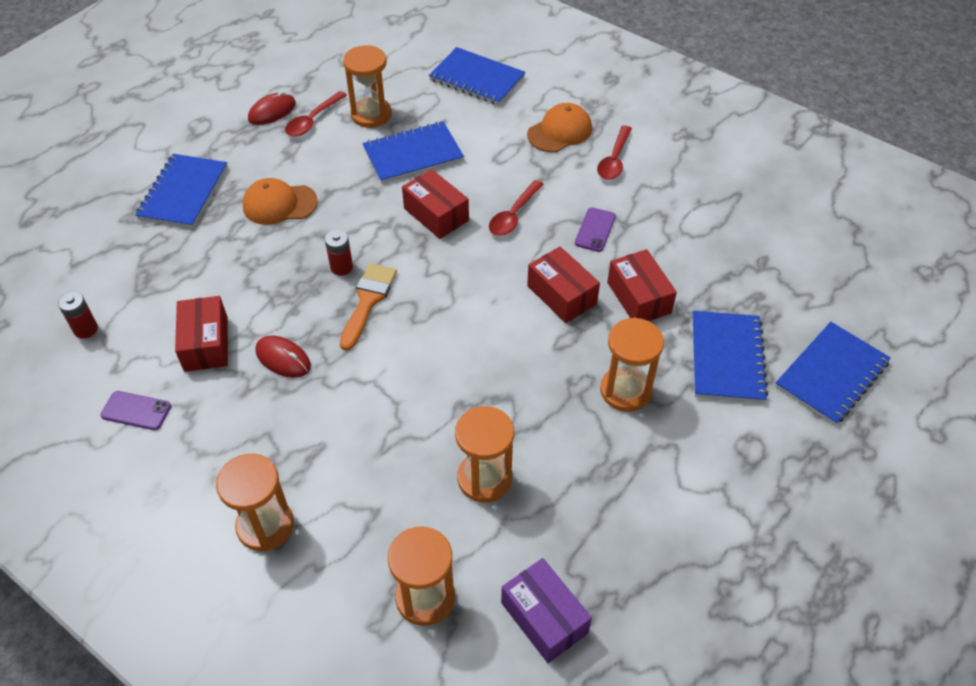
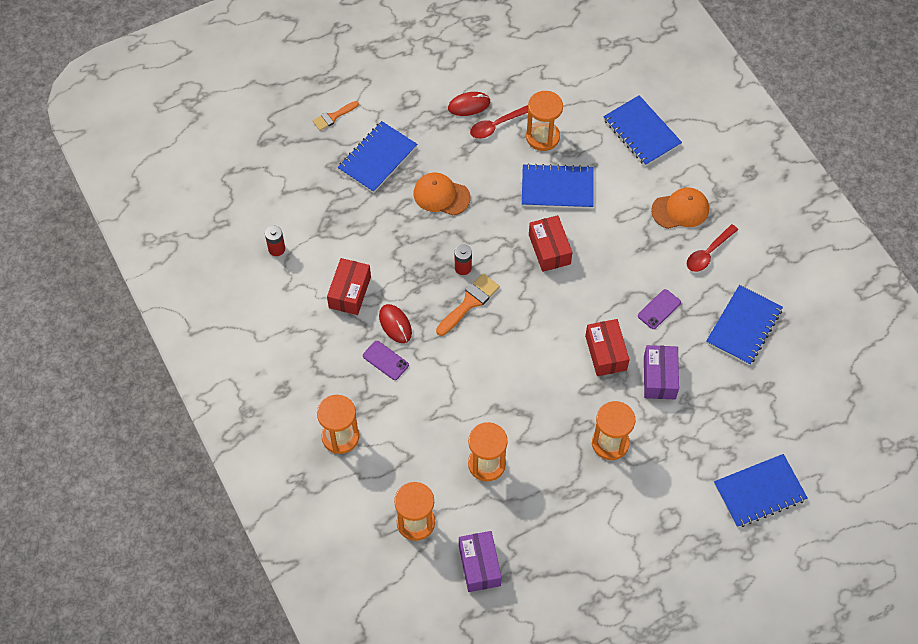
camera: 25 degrees right, 10 degrees up
(110, 170) = (333, 117): none -> orange brush
(136, 411) = (289, 324): purple phone -> purple phone (385, 360)
(513, 215) = (605, 272): red spoon -> none
(638, 297) = (659, 377): red box -> purple box
(727, 358) = (694, 449): blue notebook -> blue notebook (744, 326)

